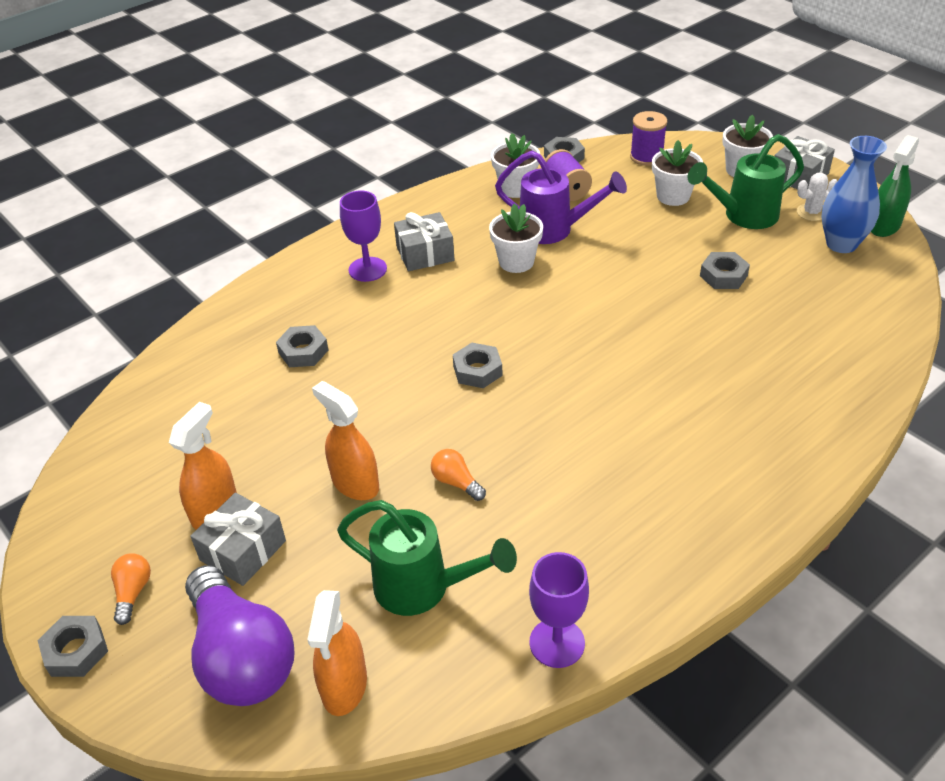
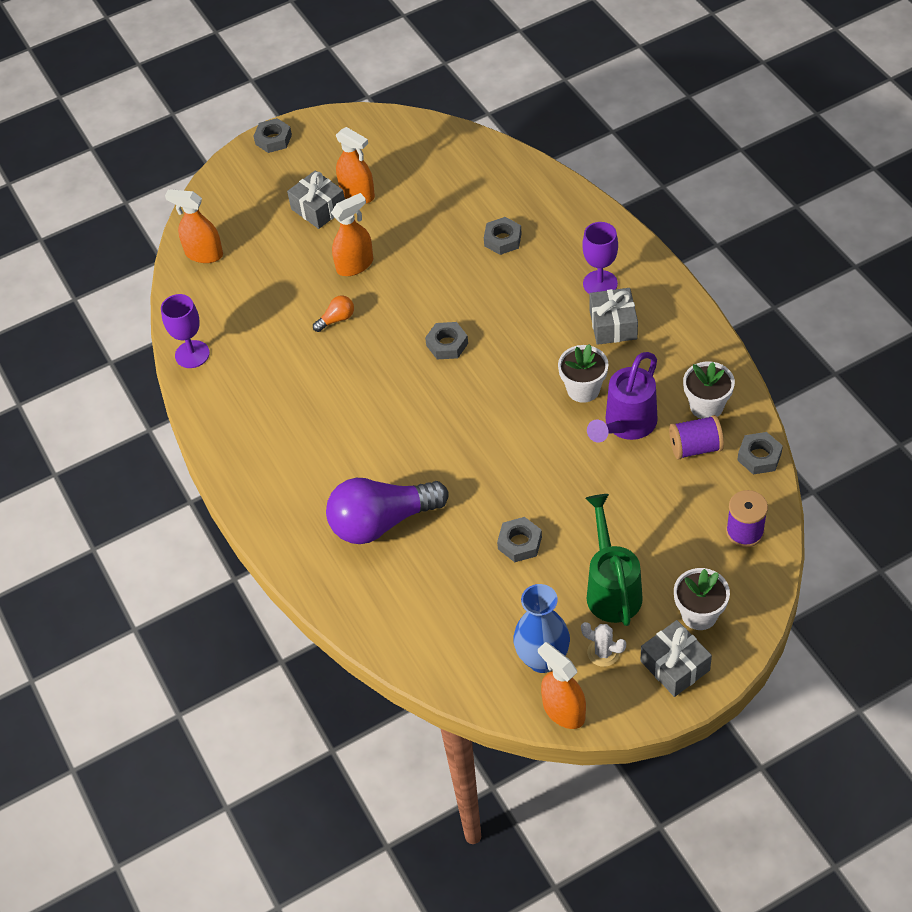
camera: 105 degrees right, 10 degrees up
(133, 592) = (305, 160): orange light bulb -> none
(241, 656) = (241, 209): purple light bulb -> purple light bulb (382, 522)
(424, 588) = (256, 294): green watering can -> none
(673, 196) = (662, 537): white flower pot -> none
(811, 212) = (603, 652): white cactus -> white cactus turned 60 degrees counterclockwise
(884, 226) = (563, 711): green spray bottle -> orange spray bottle

